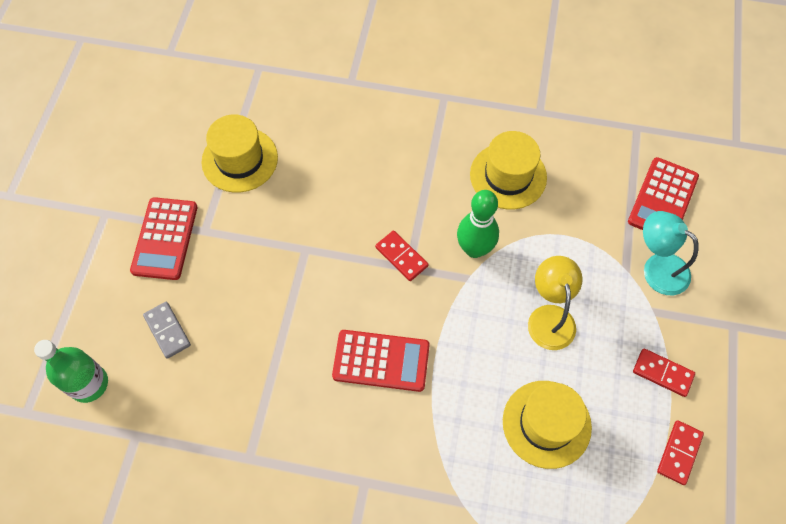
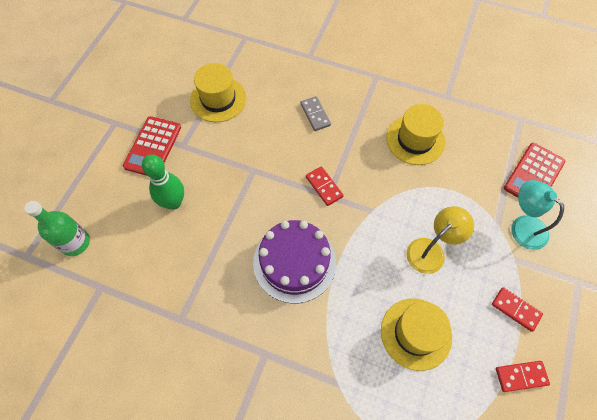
camera: 10 degrees right, 0 degrees up
(167, 330) = (140, 213): grey domino -> grey domino (315, 114)
(381, 361) = (294, 262): red calculator -> purple cake
(474, 249) = (380, 189): green bowling pin -> green bowling pin (173, 202)
(549, 317) = (431, 250): yellow lamp -> yellow lamp turned 45 degrees clockwise
(679, 453) = (521, 376): red domino -> red domino turned 45 degrees clockwise

